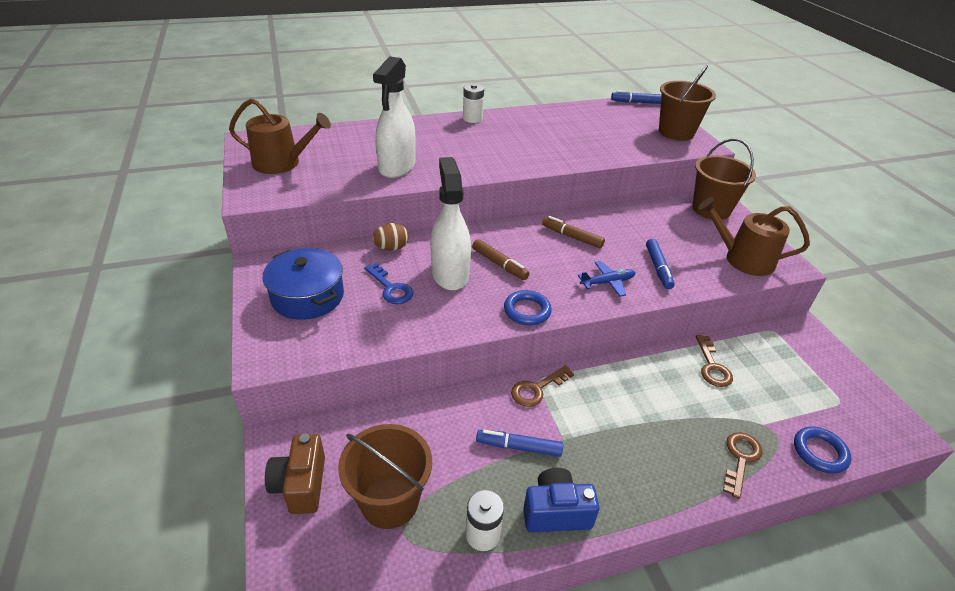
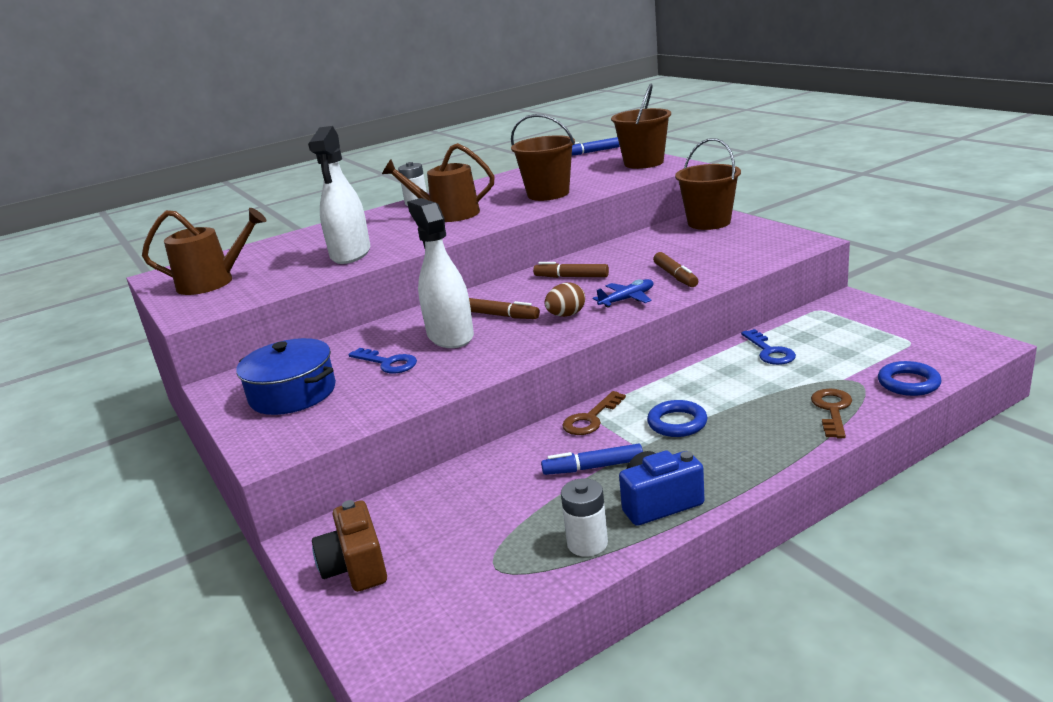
camera: 10 degrees left, 15 degrees down
(390, 501) = (468, 549): brown bucket -> brown bucket (548, 194)
(391, 248) = (371, 334): brown egg -> brown egg (566, 315)
(527, 311) = (551, 340): blue ring -> blue ring (677, 423)
(658, 268) = (675, 276): blue marker -> brown marker
(712, 366) = (769, 351): brown key -> blue key
(743, 259) = (760, 248): brown watering can -> brown watering can (448, 214)

